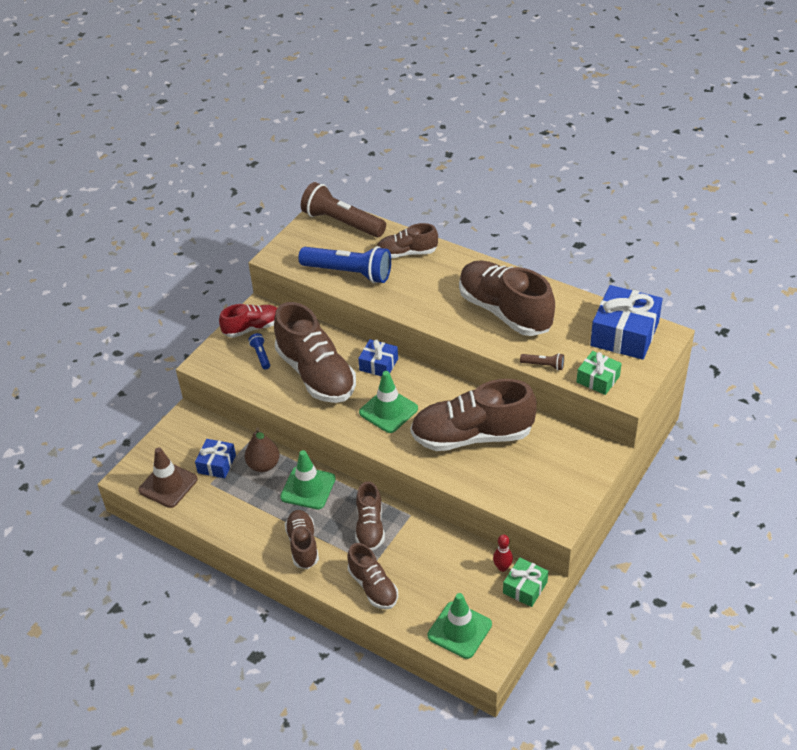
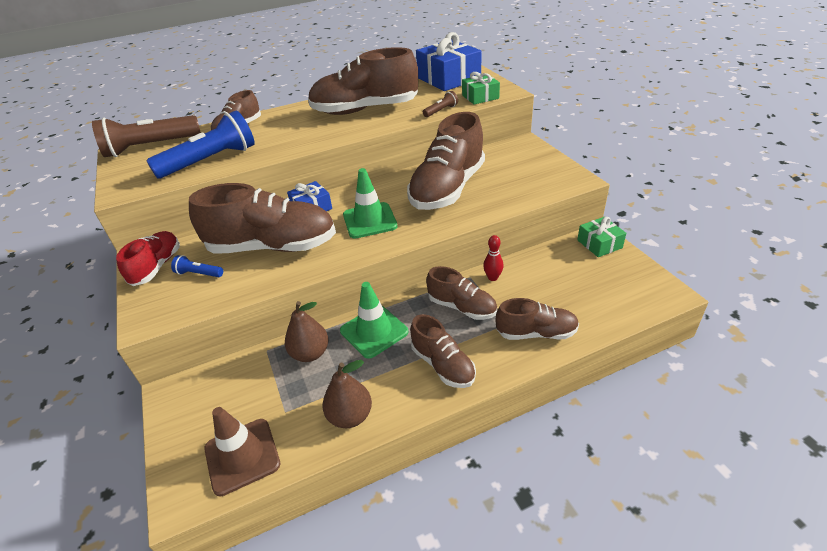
camera: 55 degrees left, 5 degrees down
(217, 464) = (265, 393): blue gift -> none
(228, 519) = (350, 416): none -> brown pear
(303, 545) = (443, 365): brown shoe -> brown shoe turned 150 degrees counterclockwise
(459, 630) = (625, 296): green traffic cone -> none
(502, 567) = (569, 248): red bowling pin -> red bowling pin (492, 277)

